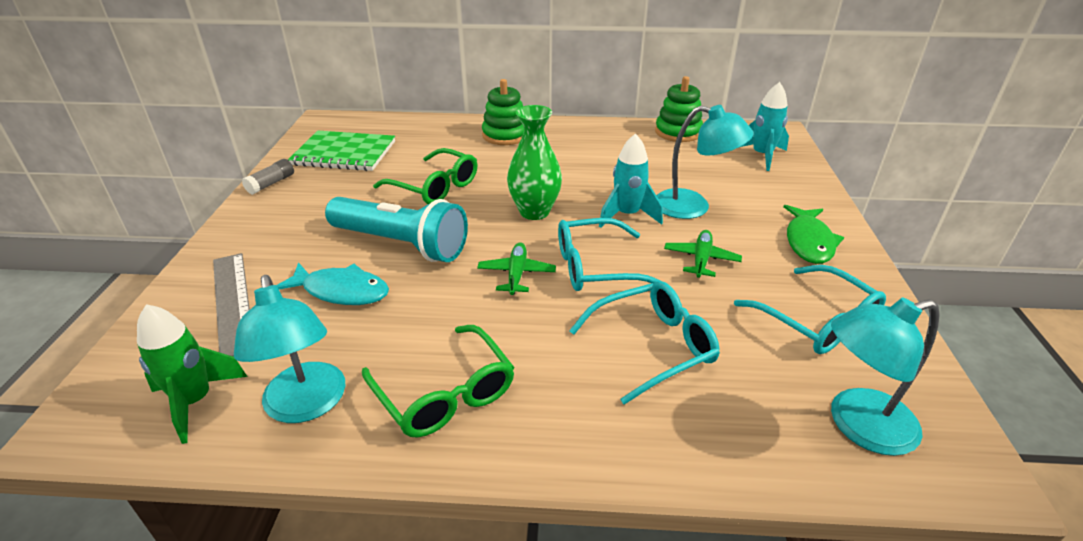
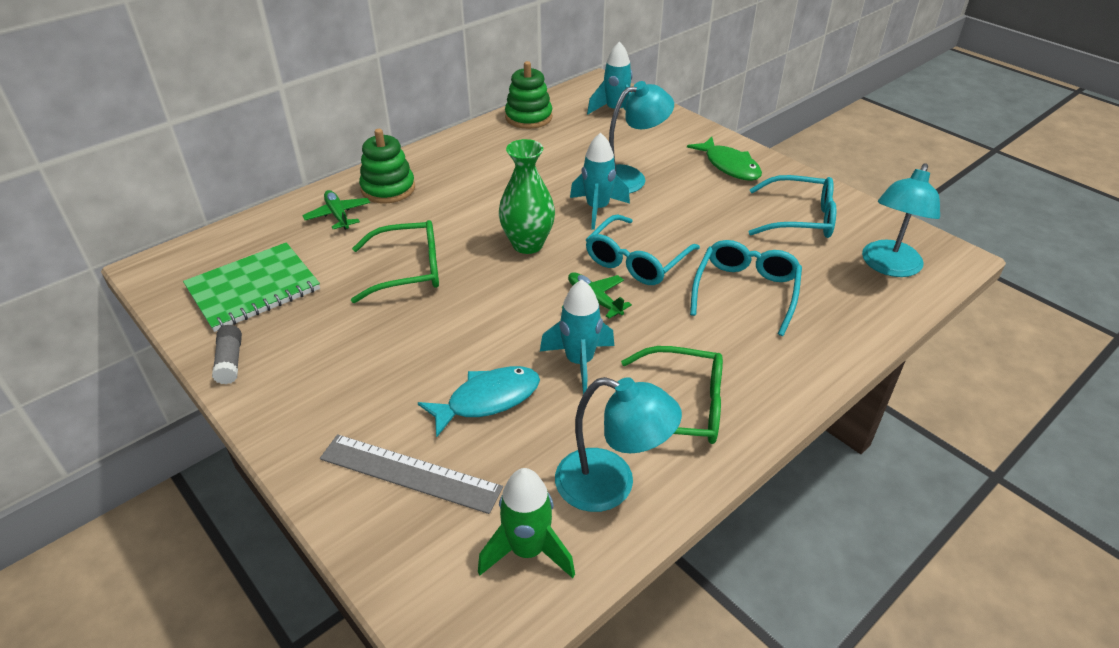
camera: 45 degrees left, 5 degrees up
(401, 244) = (468, 334): turquoise flashlight -> none
(434, 308) = (579, 362): none -> turquoise rocket
(701, 259) = (689, 215): green plane -> green plane (338, 215)

